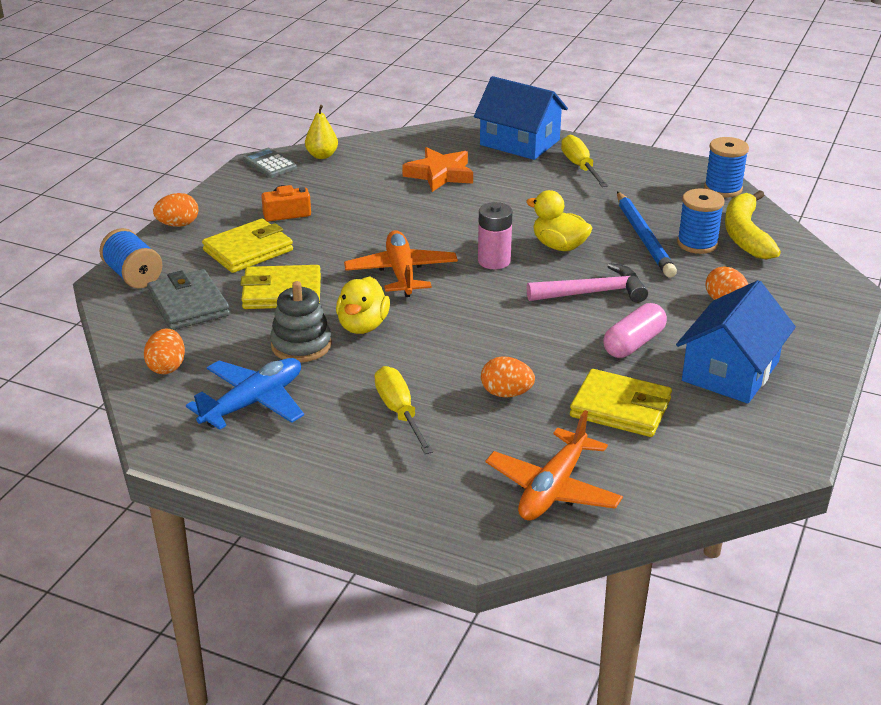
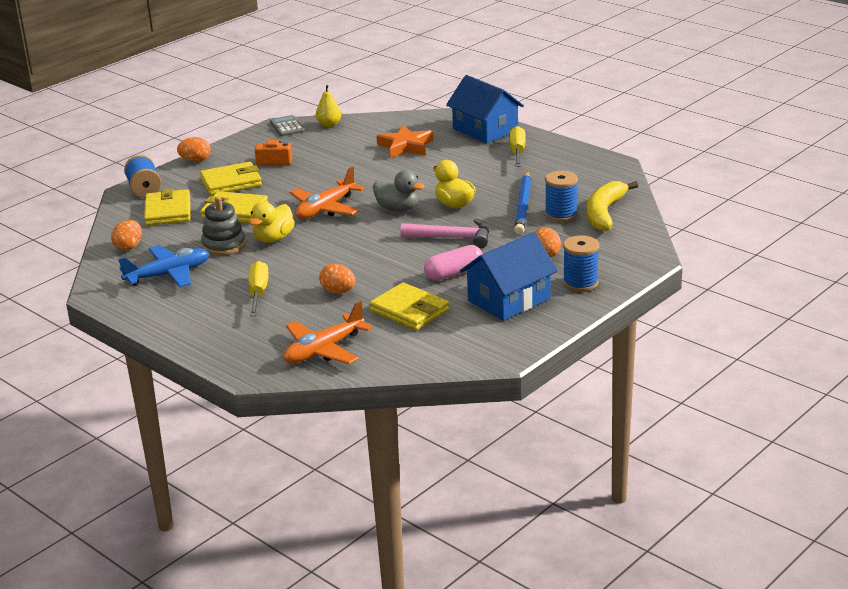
camera: 20 degrees right, 5 degrees down
(188, 304) = (168, 211): grey wallet -> yellow wallet
(401, 273) = (325, 209): orange plane -> orange plane turned 150 degrees counterclockwise
(494, 261) = (398, 209): pink battery -> grey duck
(723, 189) = (617, 179): blue spool -> blue spool (580, 283)

